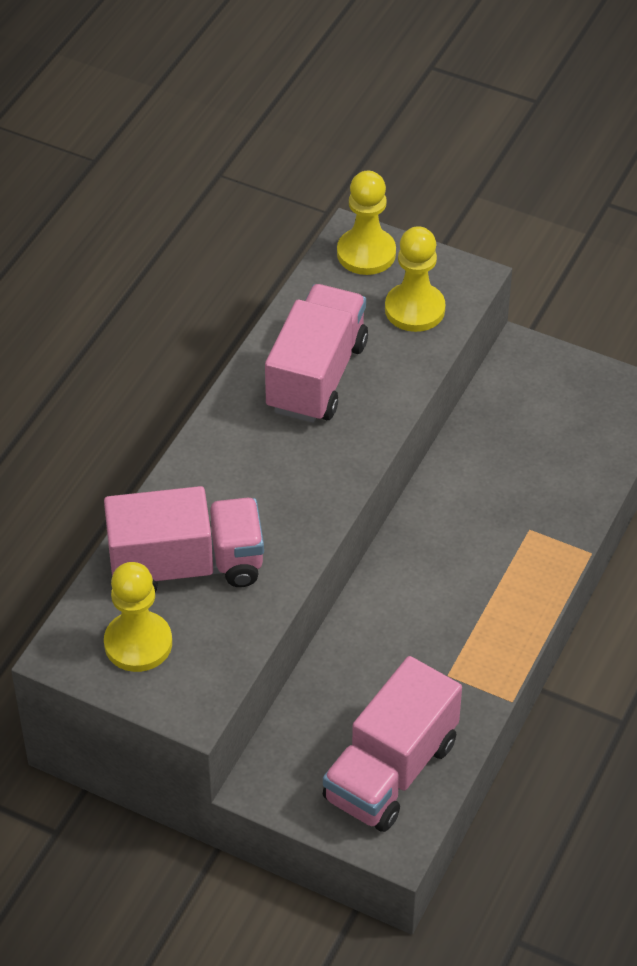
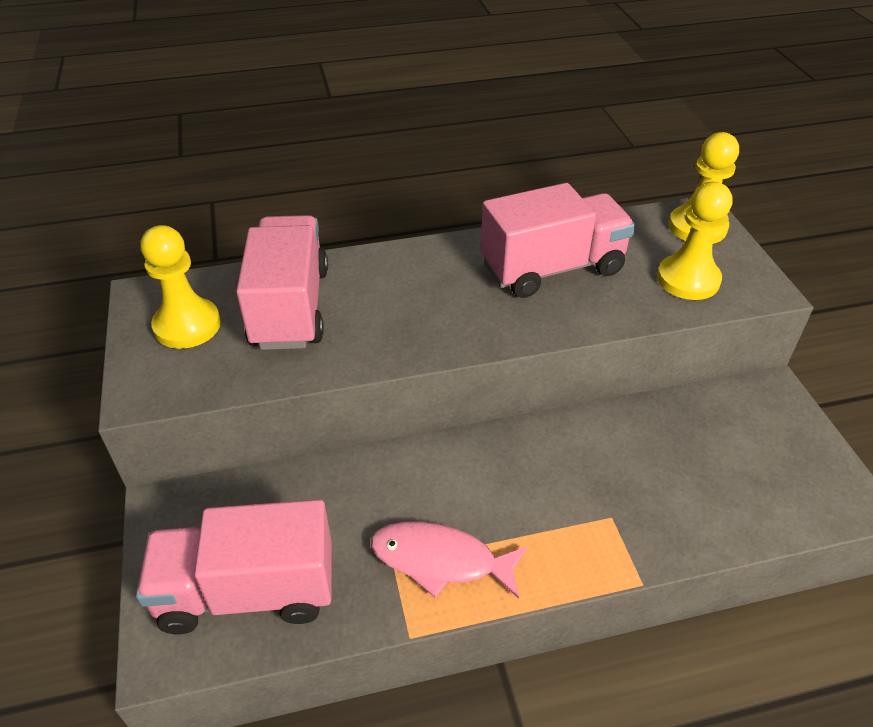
camera: 50 degrees right, 5 degrees down
(186, 566) = (290, 307): pink truck -> pink truck turned 135 degrees counterclockwise
(471, 647) = (440, 560): none -> pink fish

